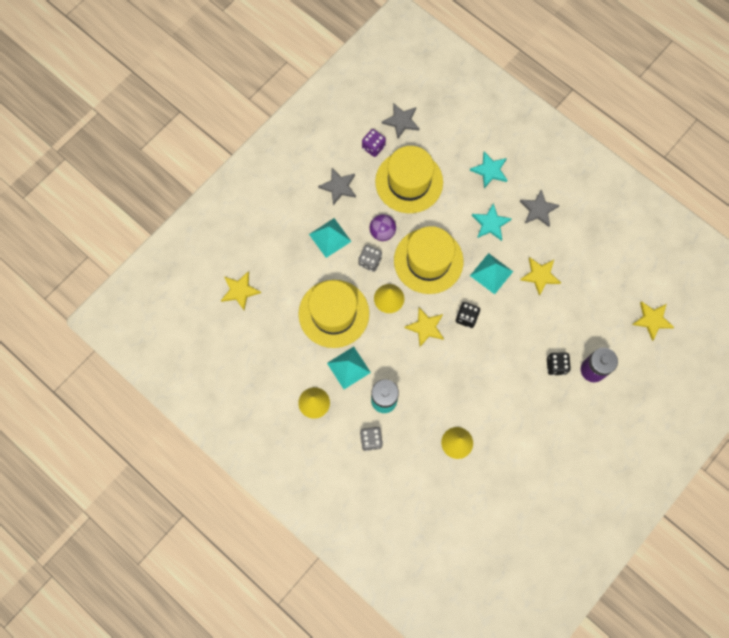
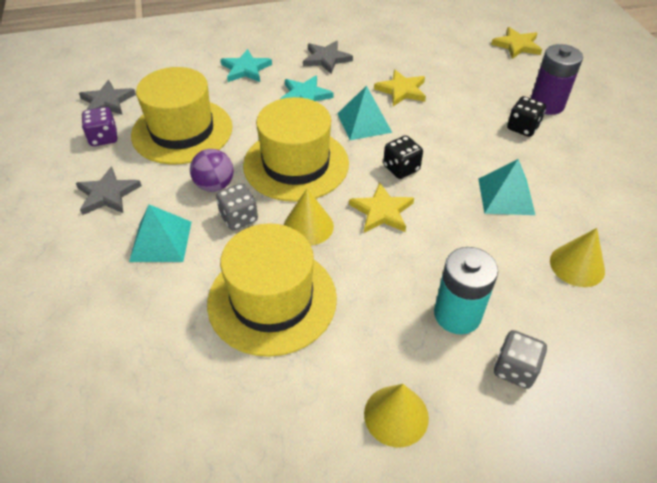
camera: 55 degrees left, 25 degrees down
(240, 291) = (110, 410): yellow star -> none
(348, 367) = (372, 330): turquoise pyramid -> turquoise pyramid (506, 196)

